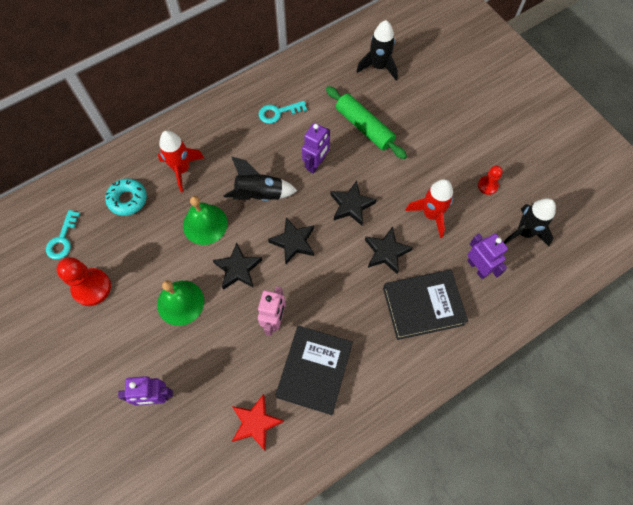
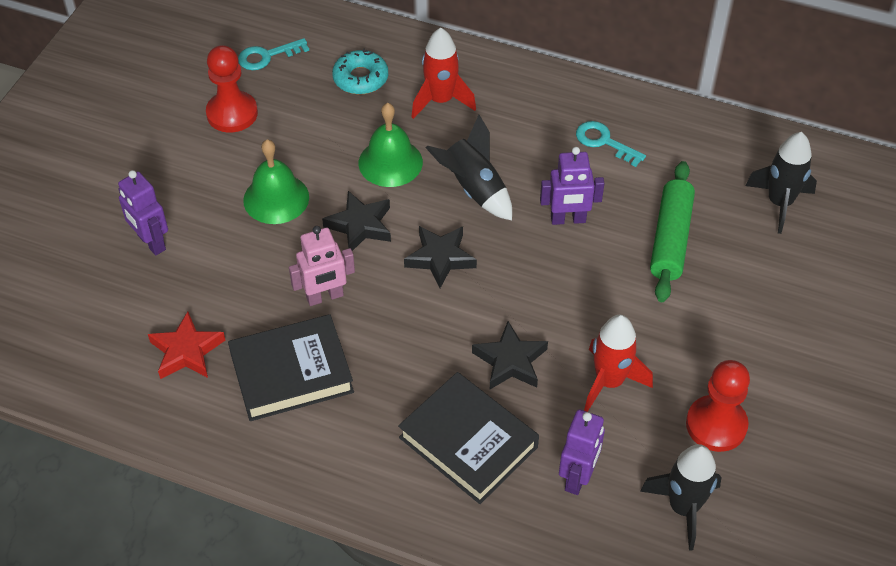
camera: 55 degrees right, 15 degrees down
(351, 205) = (543, 288): black star -> none
(487, 185) = (716, 425): red pawn -> red pawn, size x1.77

